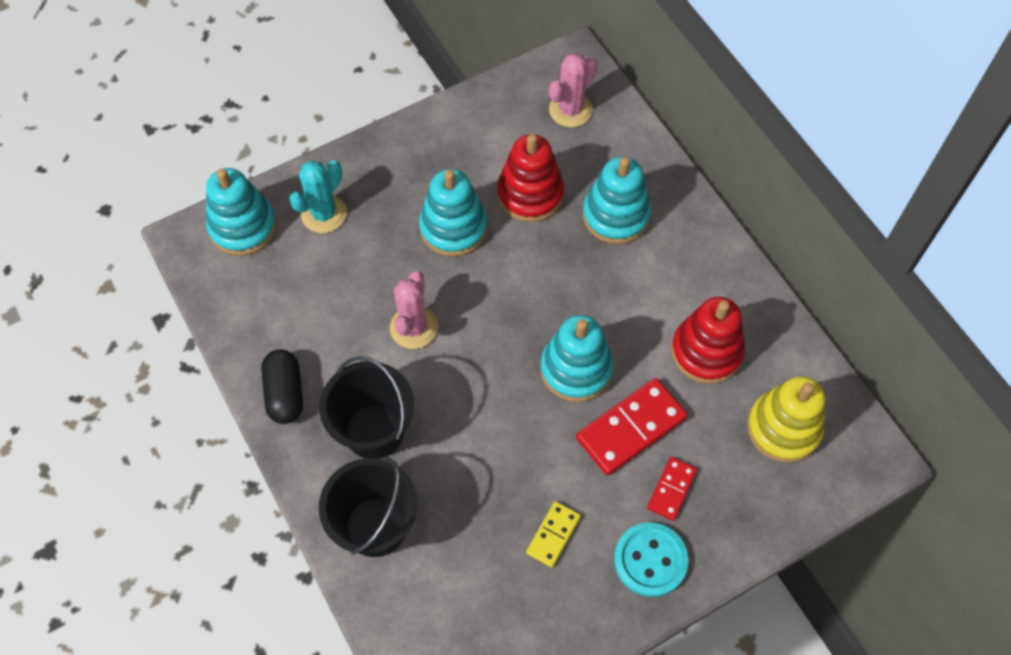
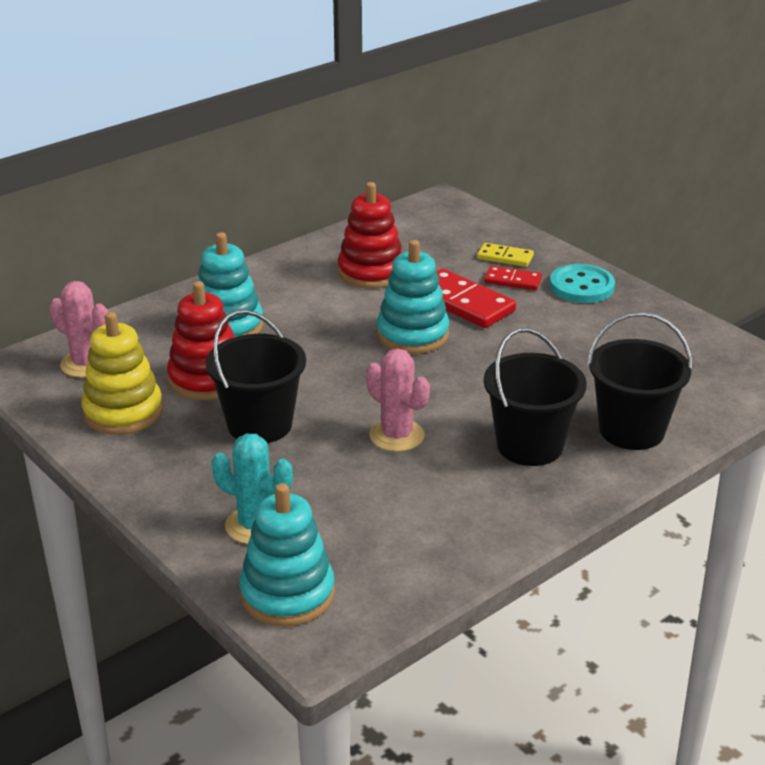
camera: 100 degrees left, 30 degrees down
(285, 393) = (511, 515): black capsule -> none
(414, 327) = (397, 436): pink cactus -> pink cactus turned 45 degrees clockwise
(453, 228) = (260, 424): turquoise stacking toy -> black bucket
(553, 535) = (585, 332): yellow domino -> yellow domino (505, 257)
(783, 428) = (433, 236): yellow stacking toy -> yellow stacking toy (123, 412)

